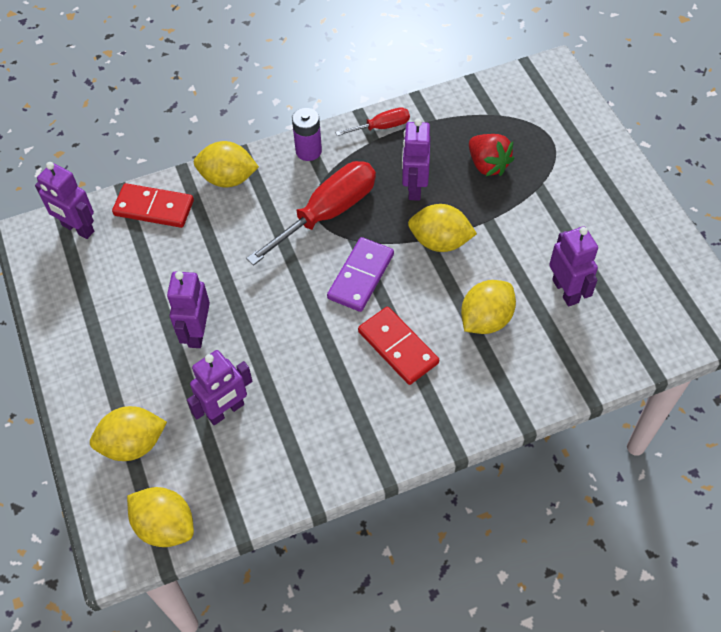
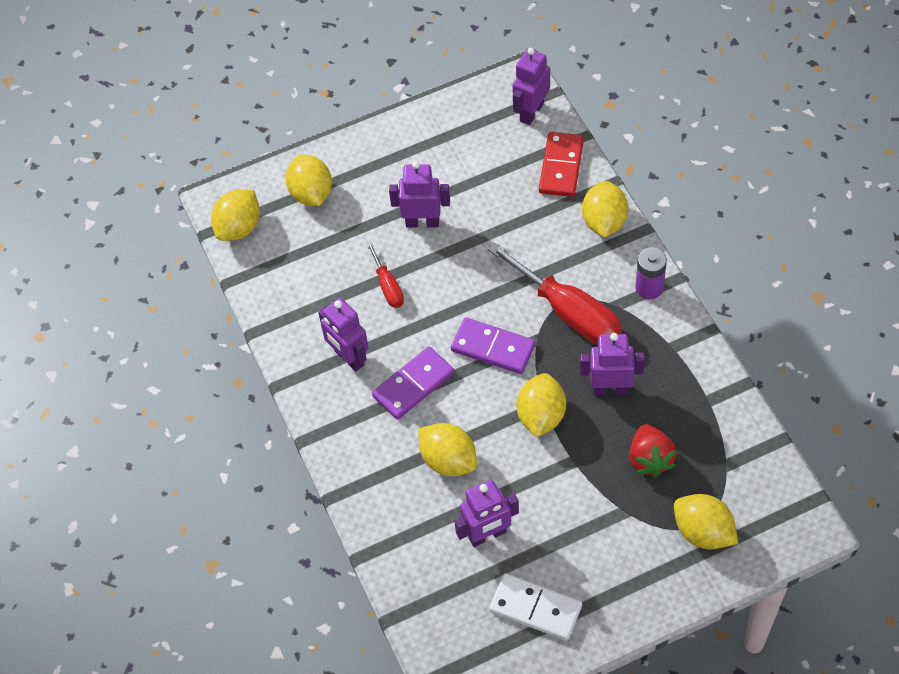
camera: 90 degrees right, 0 degrees up
(226, 411) = (343, 255): purple robot -> purple robot (349, 358)
(382, 127) = (692, 353): red screwdriver -> red screwdriver (388, 286)
(398, 347) = (413, 385): red domino -> purple domino
(487, 165) = (650, 459): red strawberry -> red strawberry turned 60 degrees counterclockwise
(558, 135) = (703, 532): none -> yellow lemon
(637, 257) = (535, 608): none -> white domino

